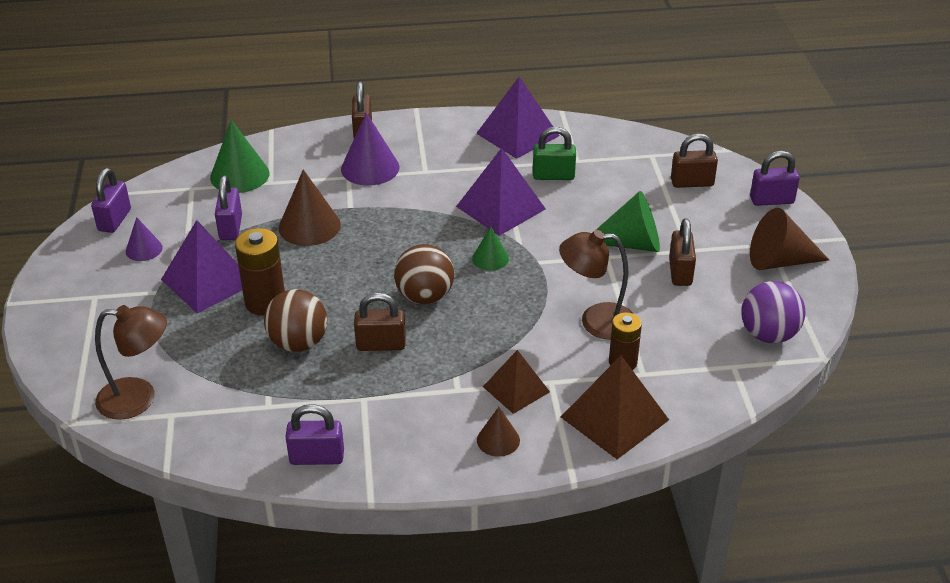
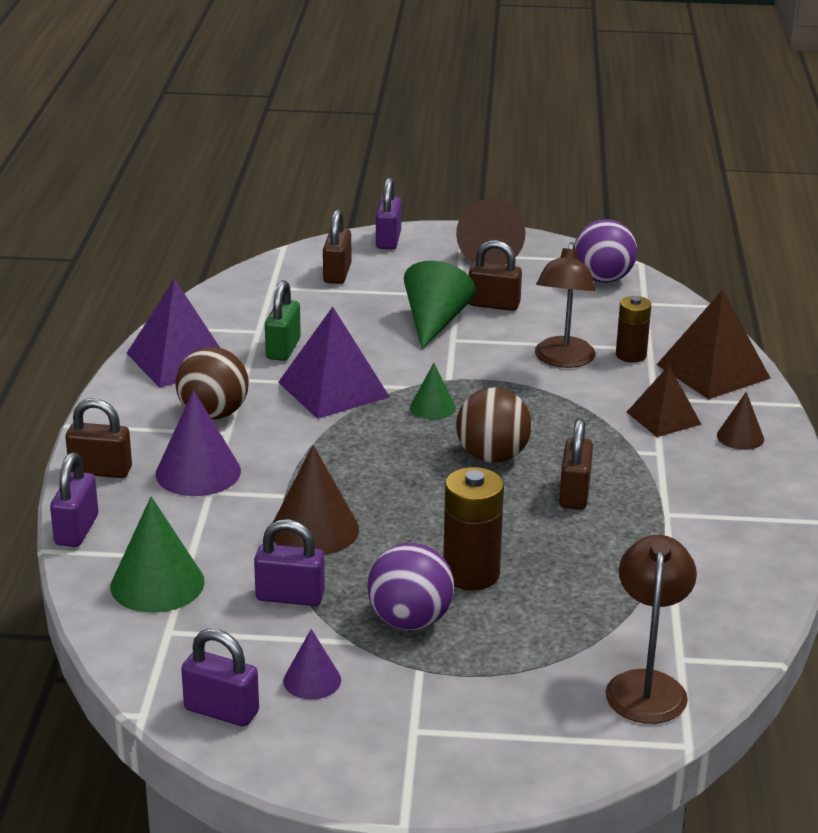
camera: 80 degrees left, 10 degrees down
(208, 281) = (410, 621): purple pyramid -> purple ball
(298, 343) = (559, 552): brown ball -> brown ball (213, 414)
(317, 457) = (761, 551): purple padlock -> purple padlock (76, 530)

